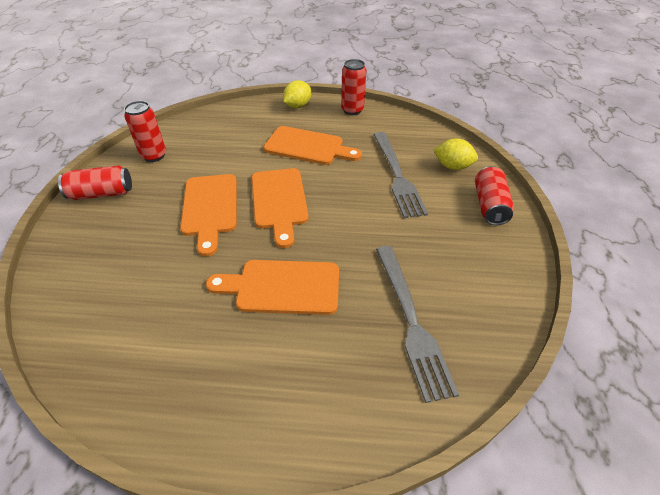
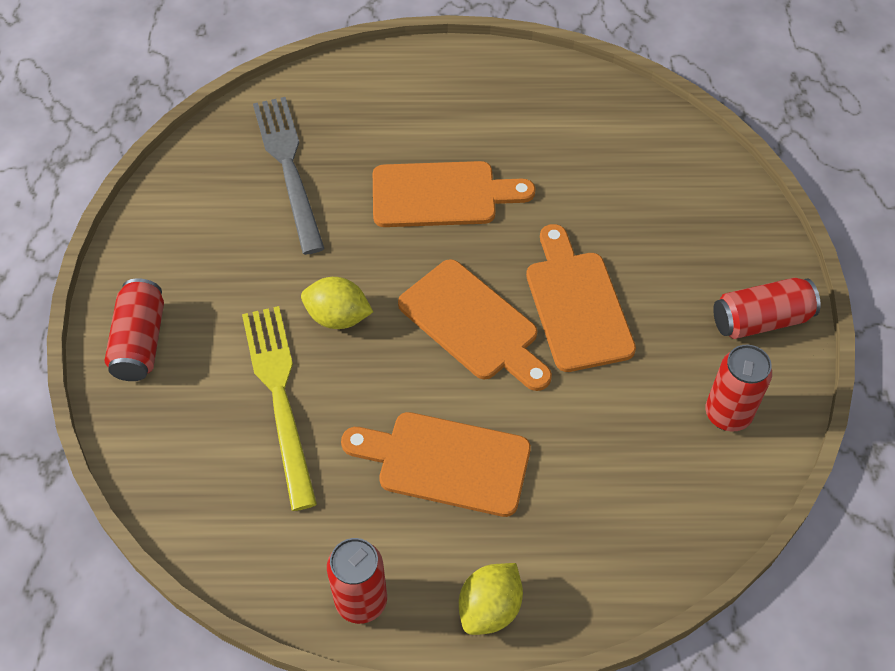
camera: 175 degrees right, 10 degrees up
(279, 202) = (473, 325): orange cutting board -> orange cutting board turned 150 degrees clockwise
(397, 175) = (280, 397): grey fork -> yellow fork
(452, 166) = (176, 428): yellow lemon -> yellow lemon (338, 317)

